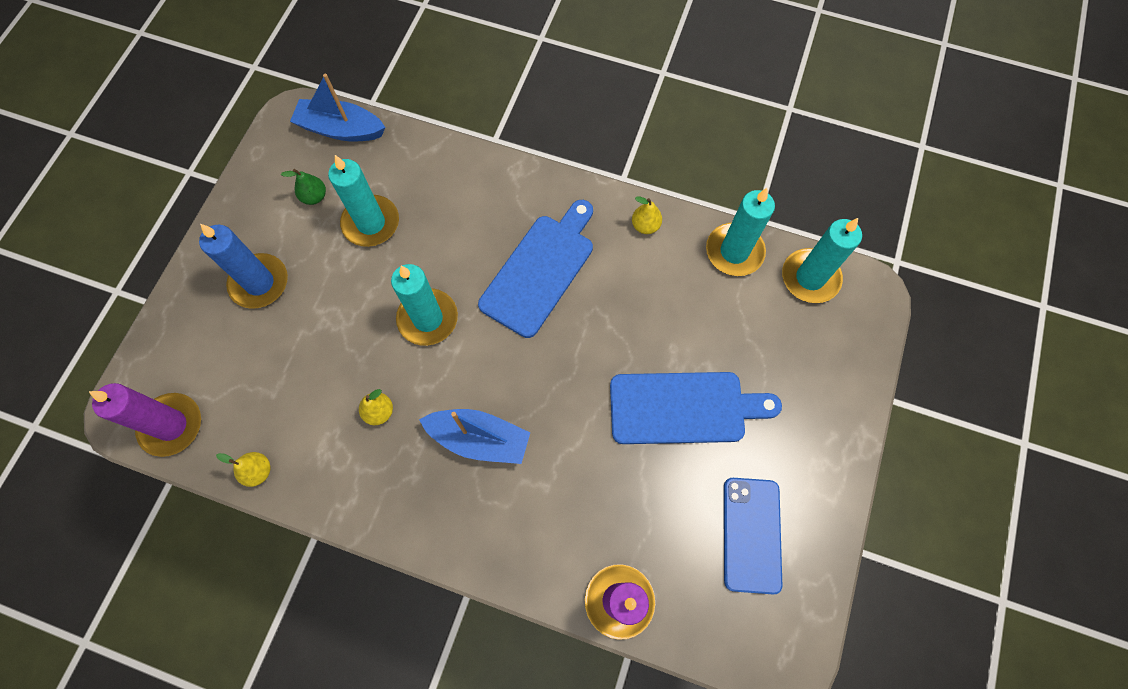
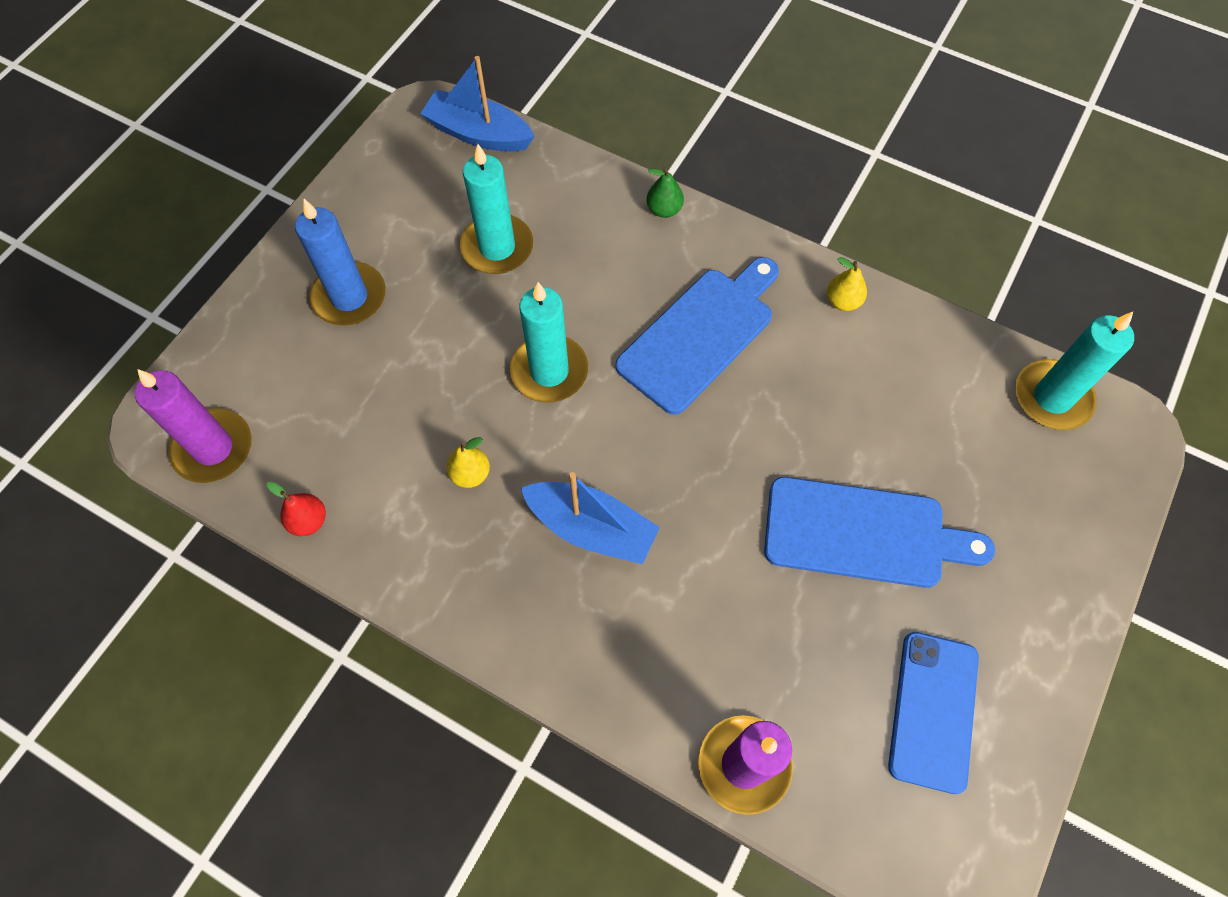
camera: 10 degrees right, 5 degrees down
(258, 471) = (308, 521): yellow pear -> red pear
(314, 197) = (433, 207): green pear -> green pear (664, 209)
(734, 251) = (955, 350): turquoise candle -> none

